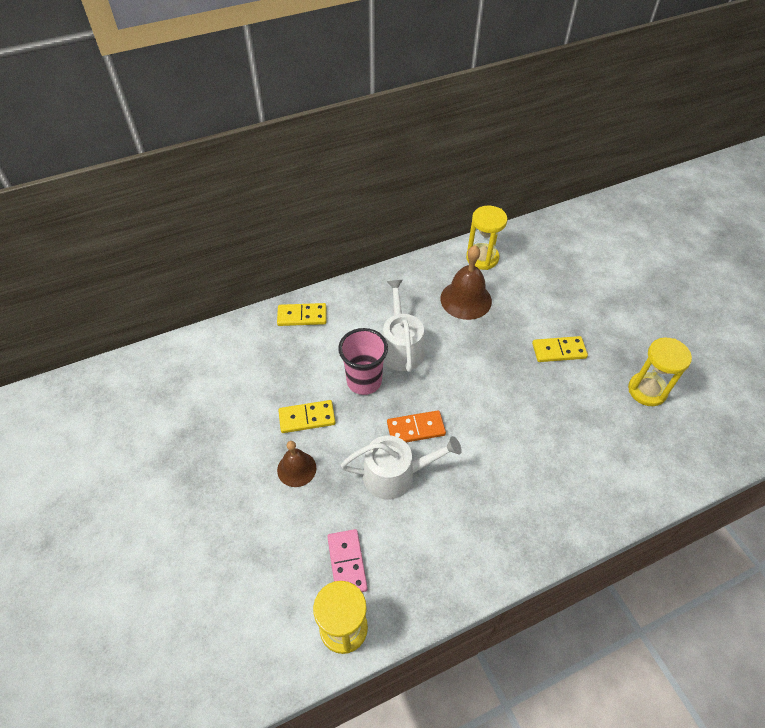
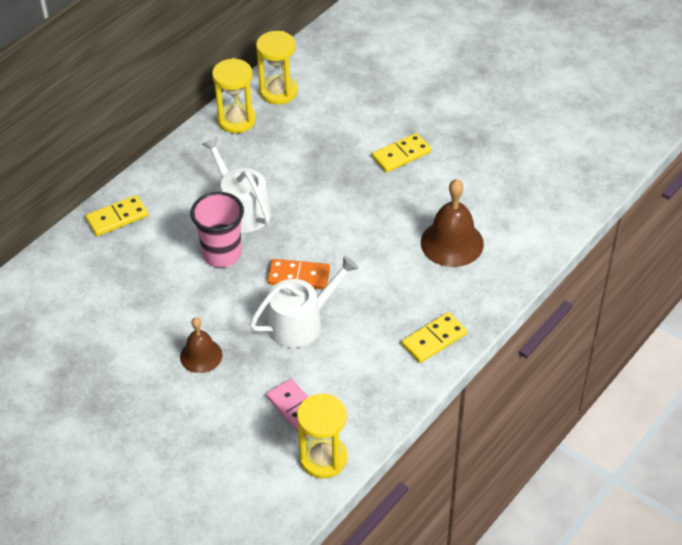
camera: 25 degrees left, 5 degrees down
(307, 418) = (183, 308): yellow domino -> yellow domino (434, 339)
(416, 429) = (298, 276): orange domino -> orange domino turned 45 degrees clockwise
(466, 299) = (283, 139): brown bell -> brown bell (452, 243)
(647, 390) = (500, 160): yellow hourglass -> yellow hourglass (236, 120)

